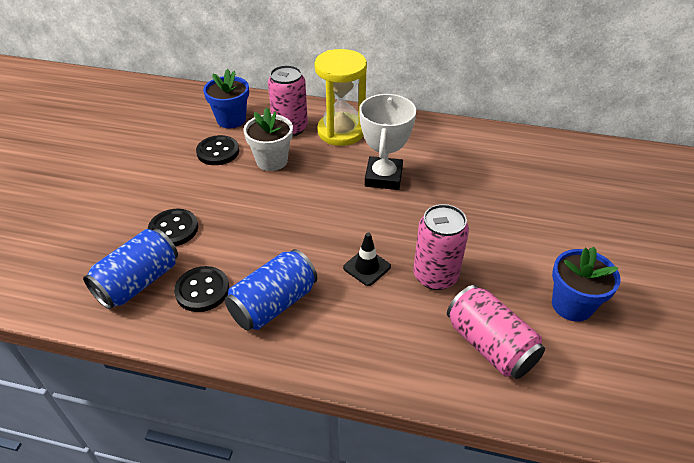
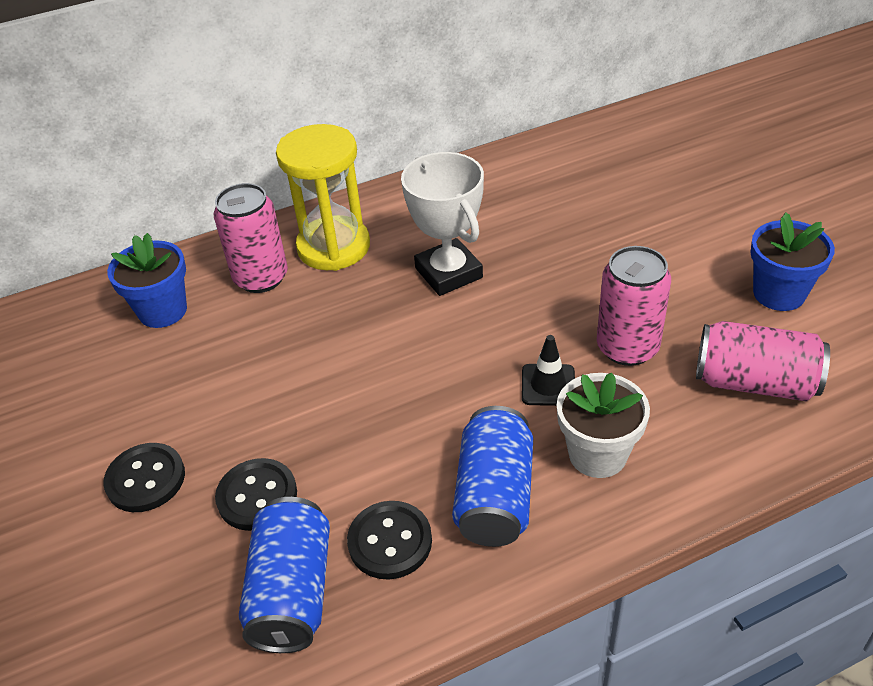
camera: 35 degrees left, 0 degrees up
(218, 152) = (196, 362): black button -> black button (146, 479)
(272, 161) = (286, 332): white flower pot -> white flower pot (597, 454)

